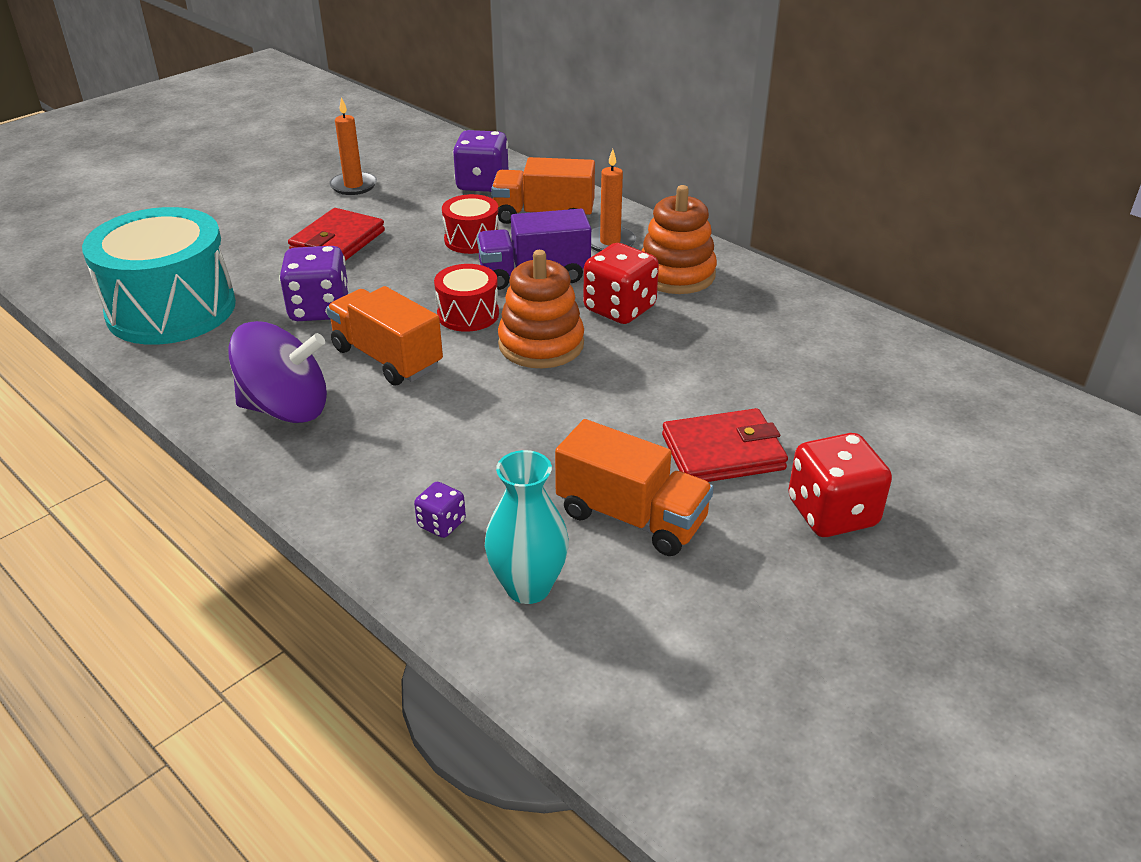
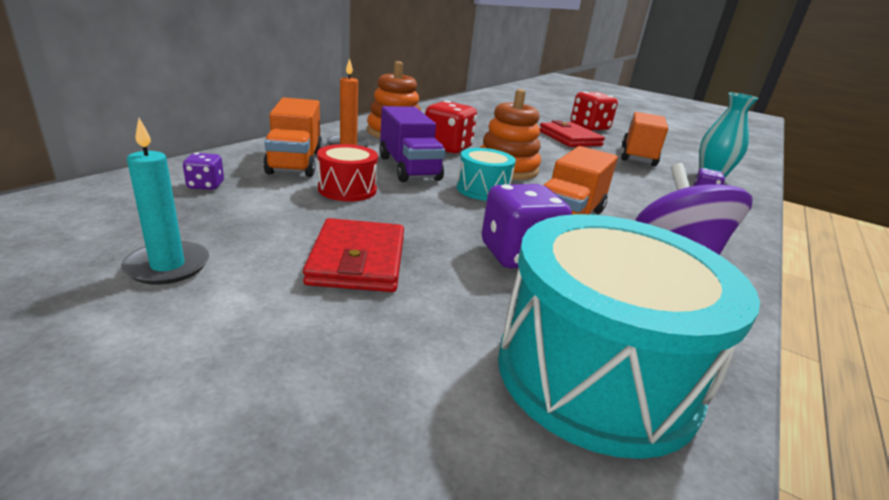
camera: 105 degrees left, 10 degrees down
(338, 241) = (358, 260): red wallet -> red wallet turned 75 degrees clockwise
(353, 186) = (168, 266): orange candle -> turquoise candle
(468, 314) = (483, 190): red drum -> turquoise drum
(482, 184) = (206, 185): purple dice -> purple dice, size x0.51

